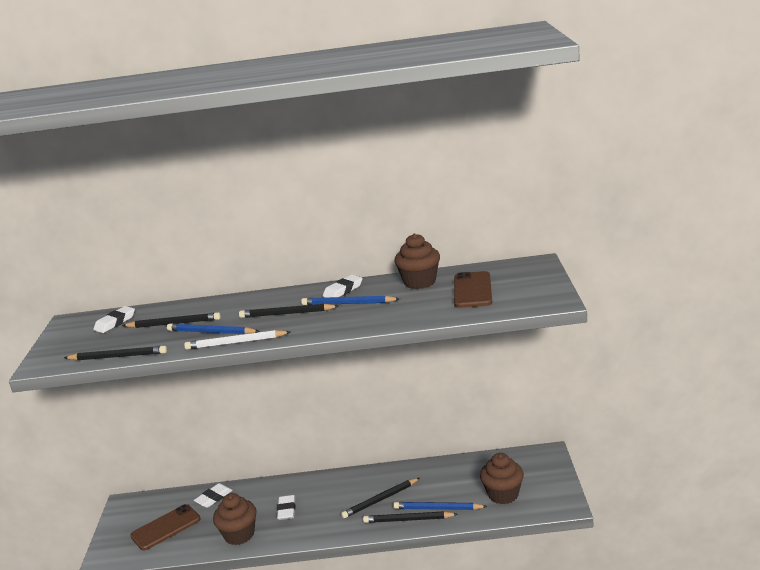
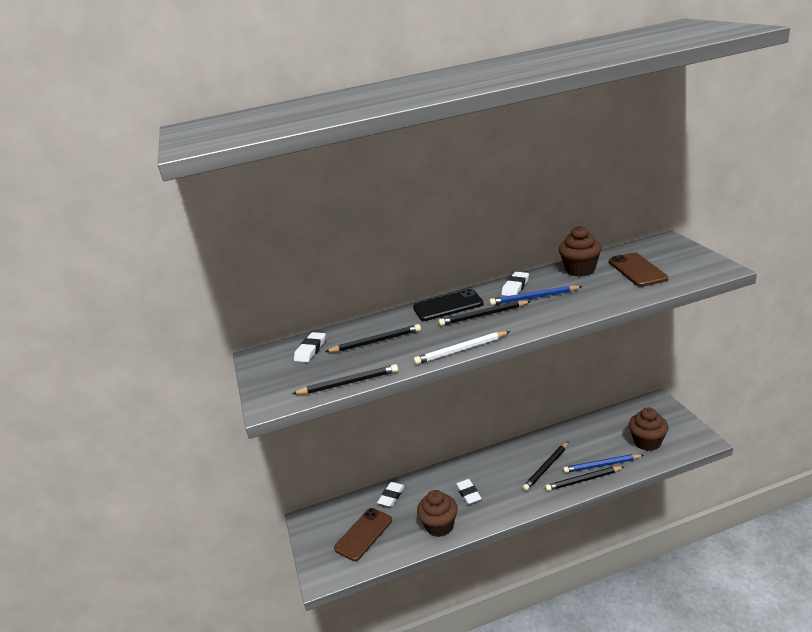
camera: 15 degrees left, 5 degrees up
(211, 332) = (424, 344): blue pencil -> none
(266, 300) = (448, 306): none -> black phone

